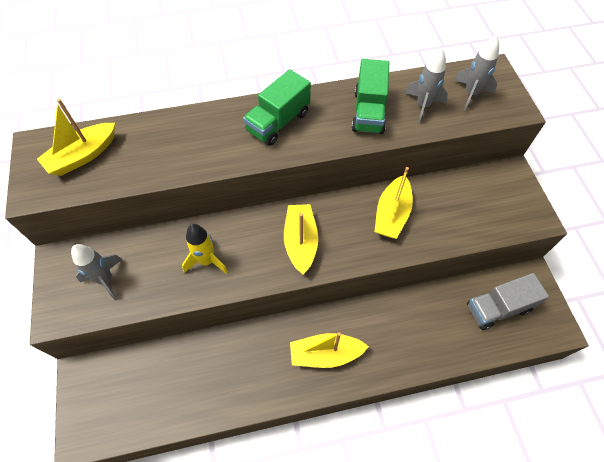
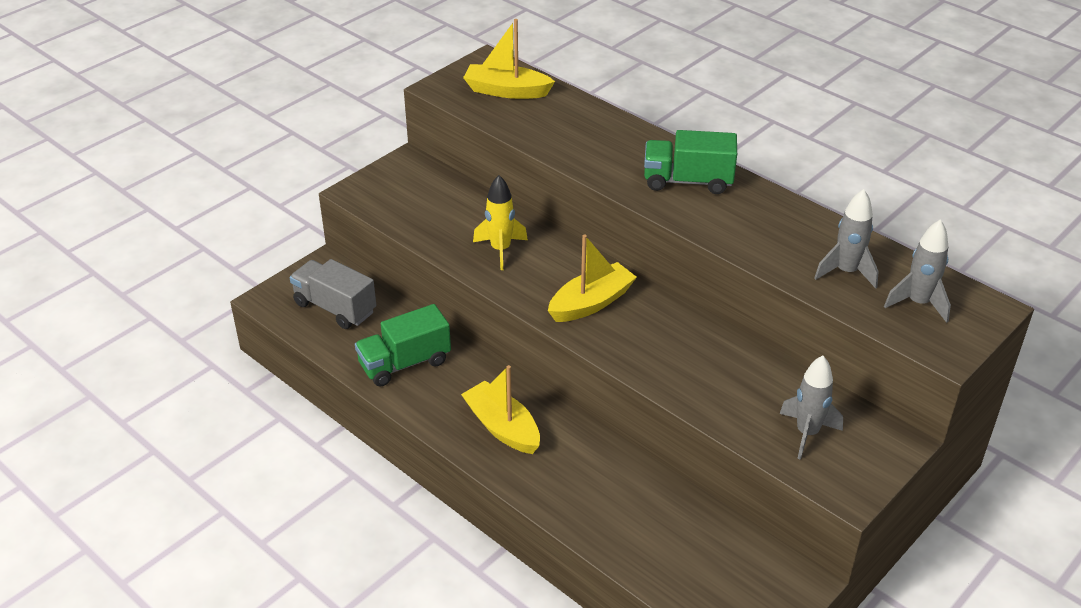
camera: 55 degrees right, 20 degrees down
(106, 279) = (417, 199): grey rocket -> grey rocket (807, 433)
(368, 112) = (783, 236): green truck -> green truck (404, 363)
(392, 214) = (705, 357): yellow boat -> none
(498, 308) = (715, 562): grey truck -> grey truck (335, 308)

